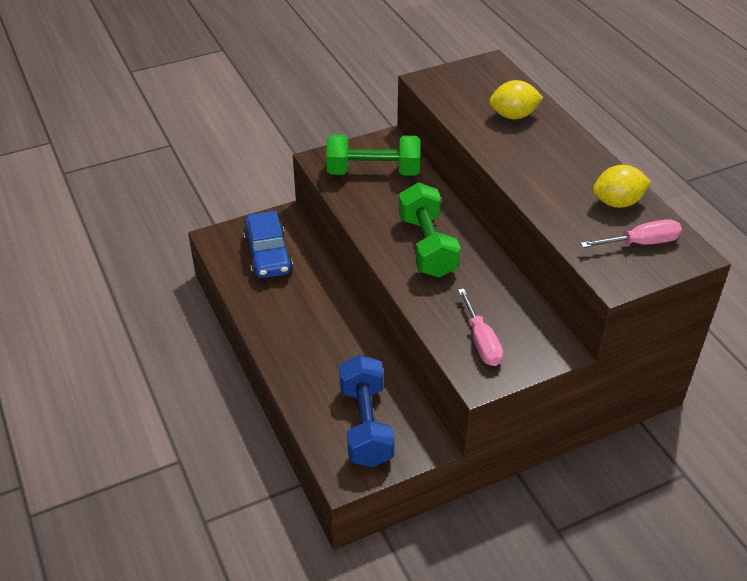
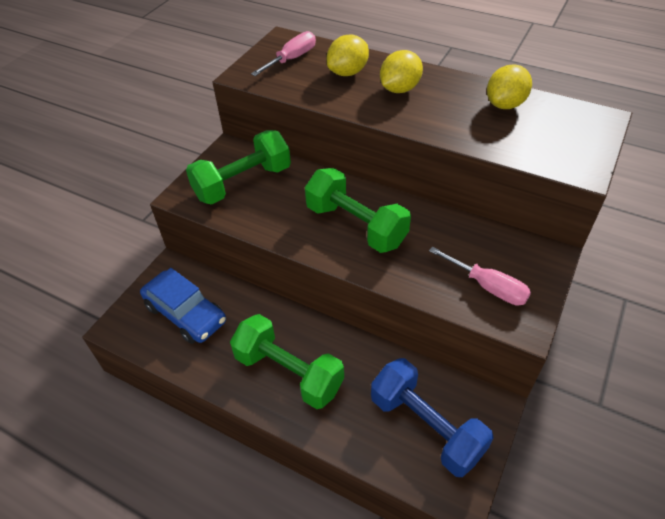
camera: 35 degrees left, 5 degrees up
(303, 334) = (288, 373): none -> green dumbbell
(541, 148) = (399, 89): none -> yellow lemon
(641, 243) = (560, 128): pink screwdriver -> pink screwdriver (292, 59)

